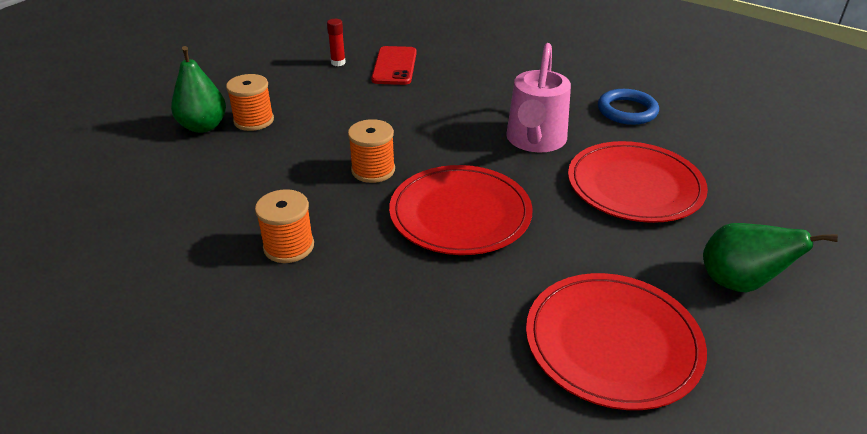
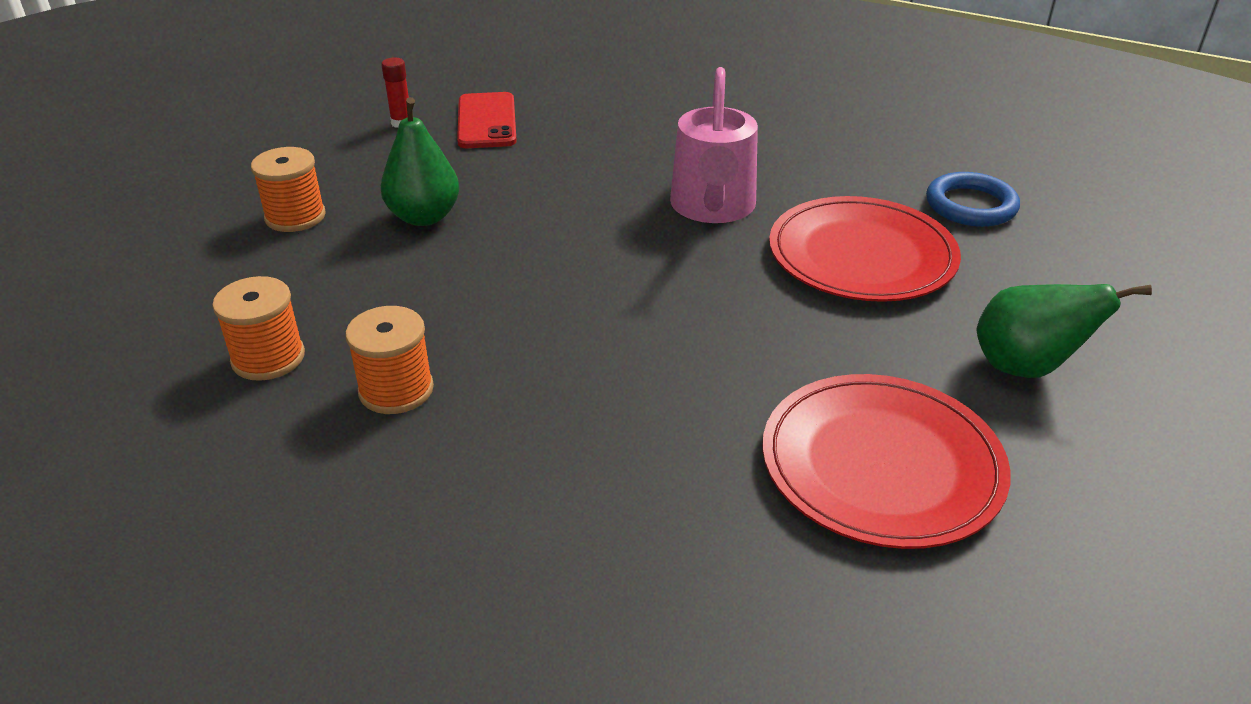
camera: 10 degrees left, 0 degrees up
(203, 126) = (219, 232): green pear -> green pear (424, 217)
(373, 170) = (493, 270): orange spool -> orange spool (268, 358)
(460, 213) = (633, 317): red plate -> none
(627, 111) = (828, 156): blue ring -> blue ring (971, 205)

